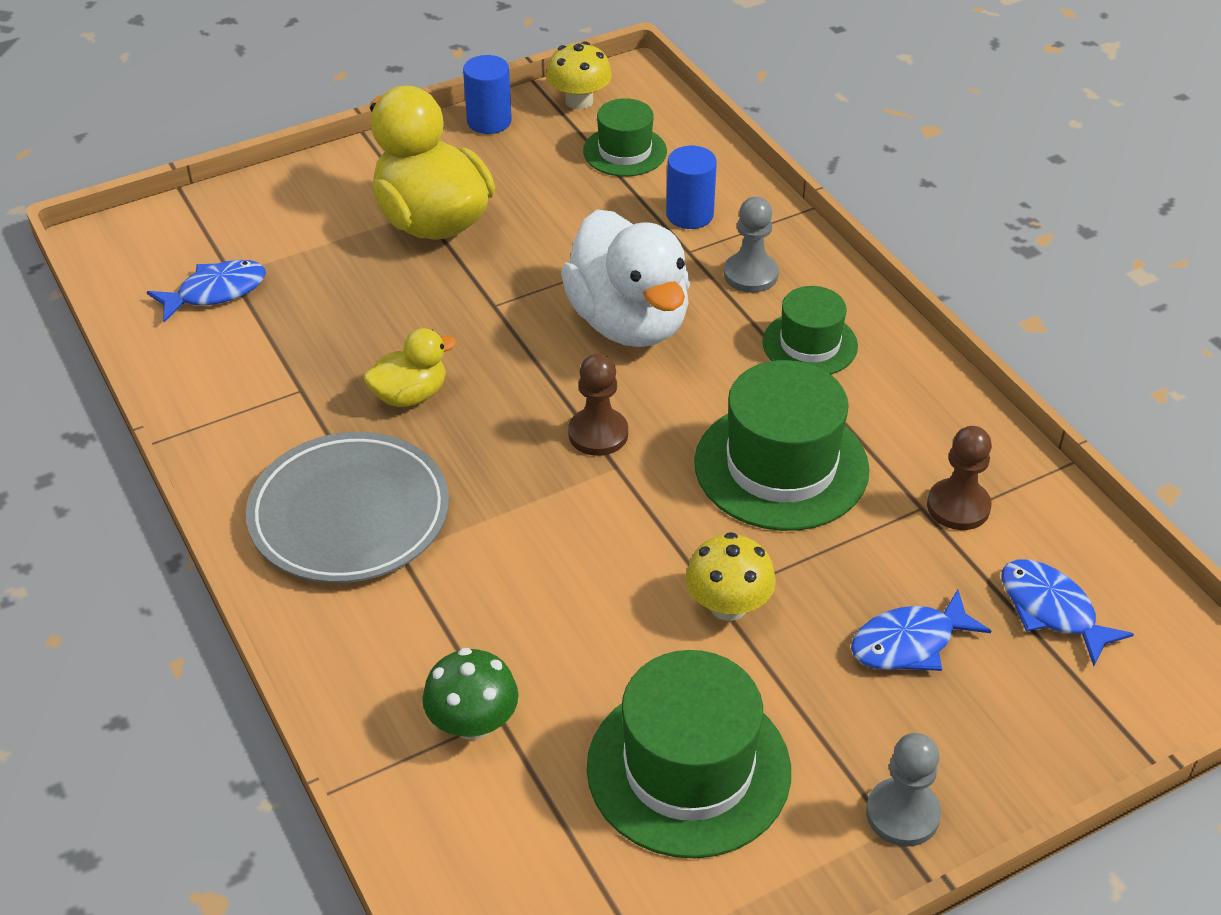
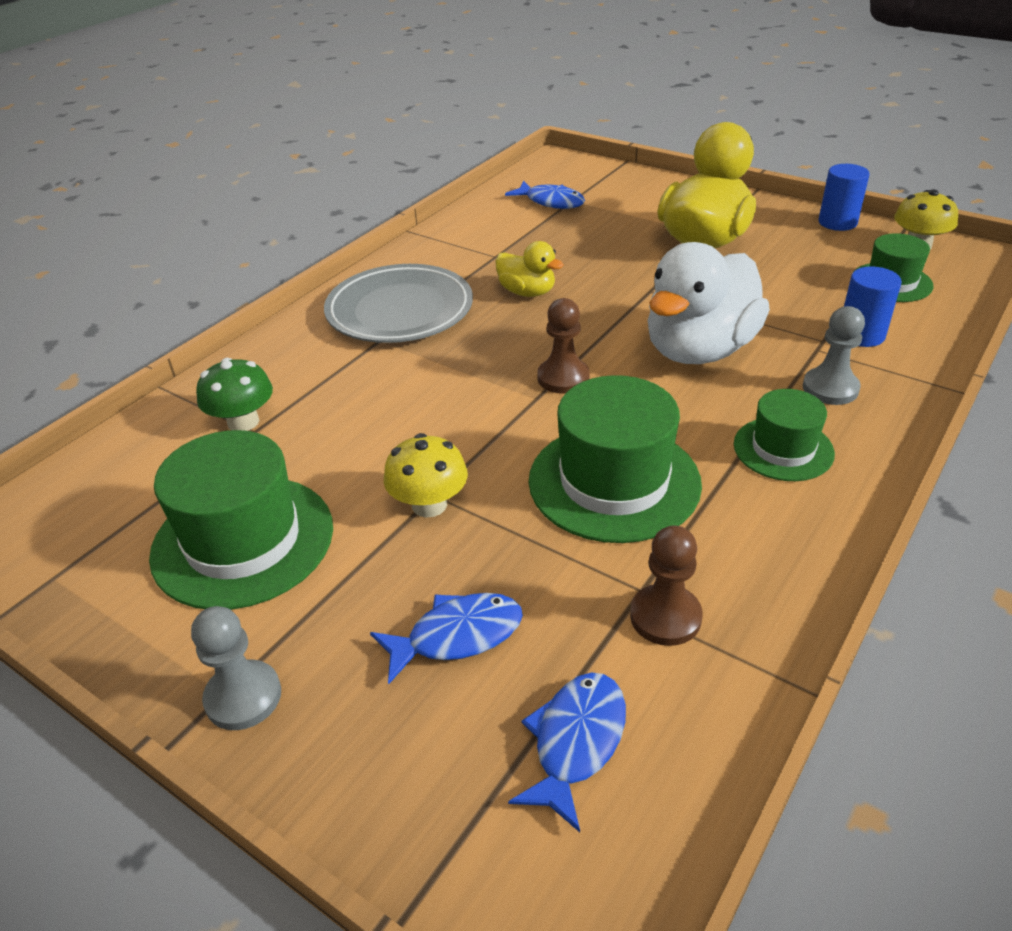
camera: 65 degrees right, 5 degrees down
(909, 643) = (457, 636): blue fish -> blue fish turned 120 degrees clockwise

